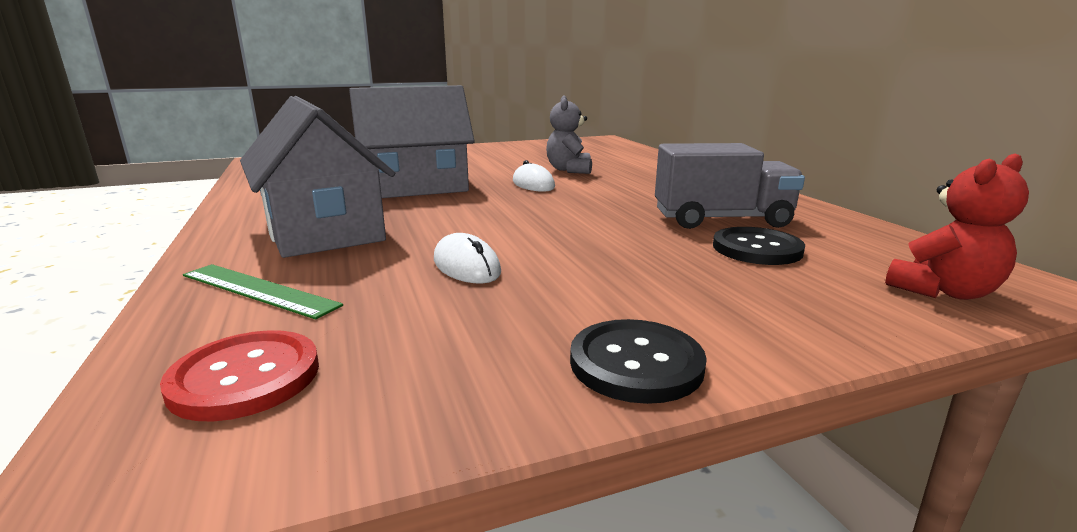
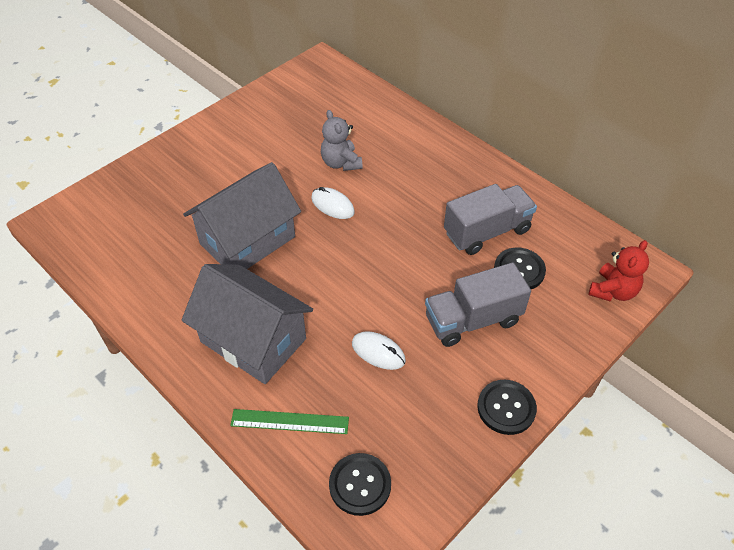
camera: 25 degrees left, 30 degrees up
(245, 377) = (360, 485): red button -> black button
(645, 270) = (472, 320): none -> grey truck

